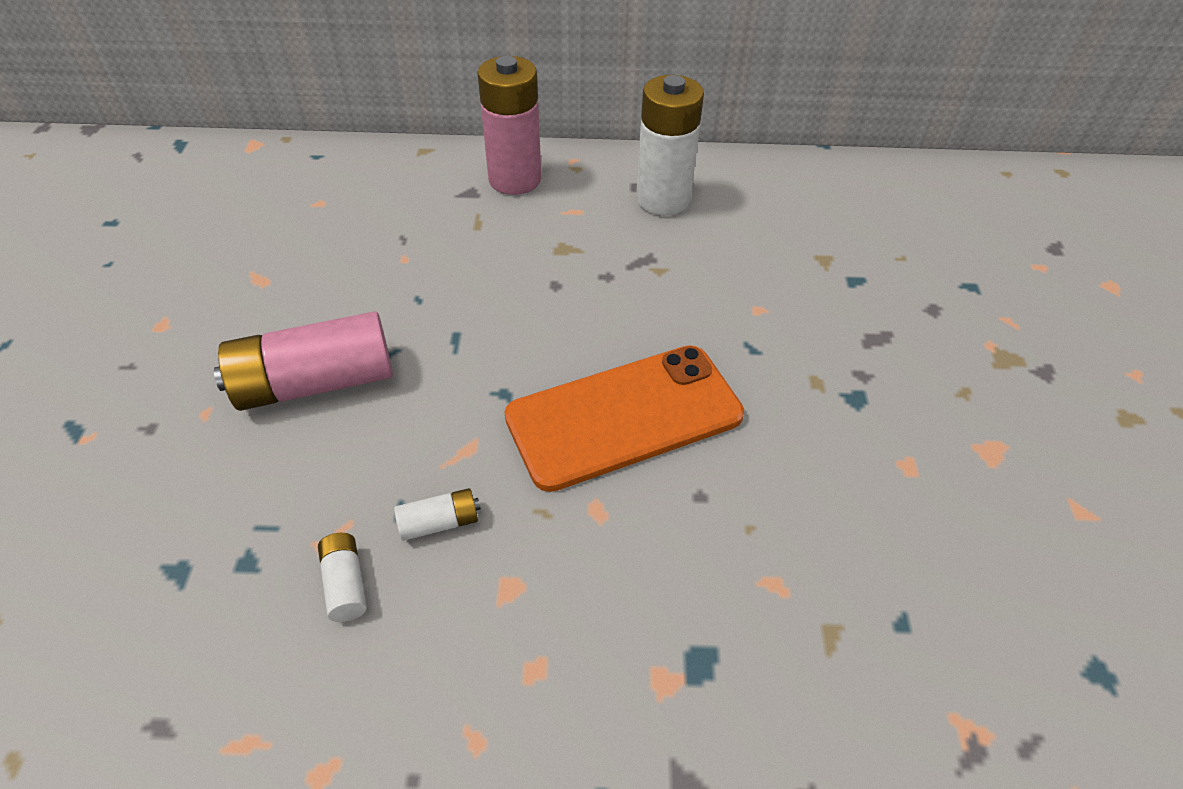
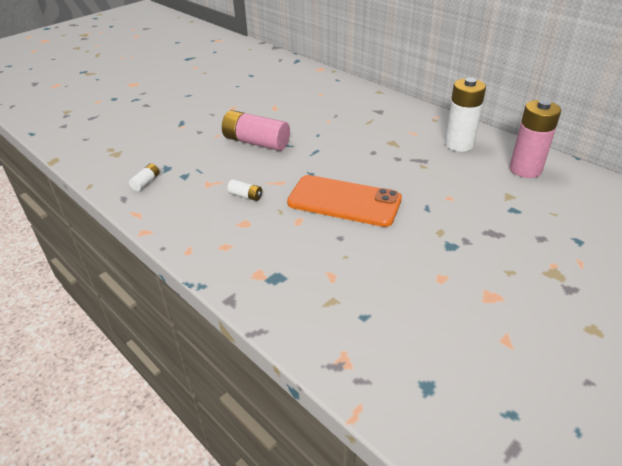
camera: 45 degrees right, 10 degrees down
(345, 584) = (202, 195): white battery -> white battery (146, 182)
(515, 179) = (402, 113): pink battery -> pink battery (525, 169)

